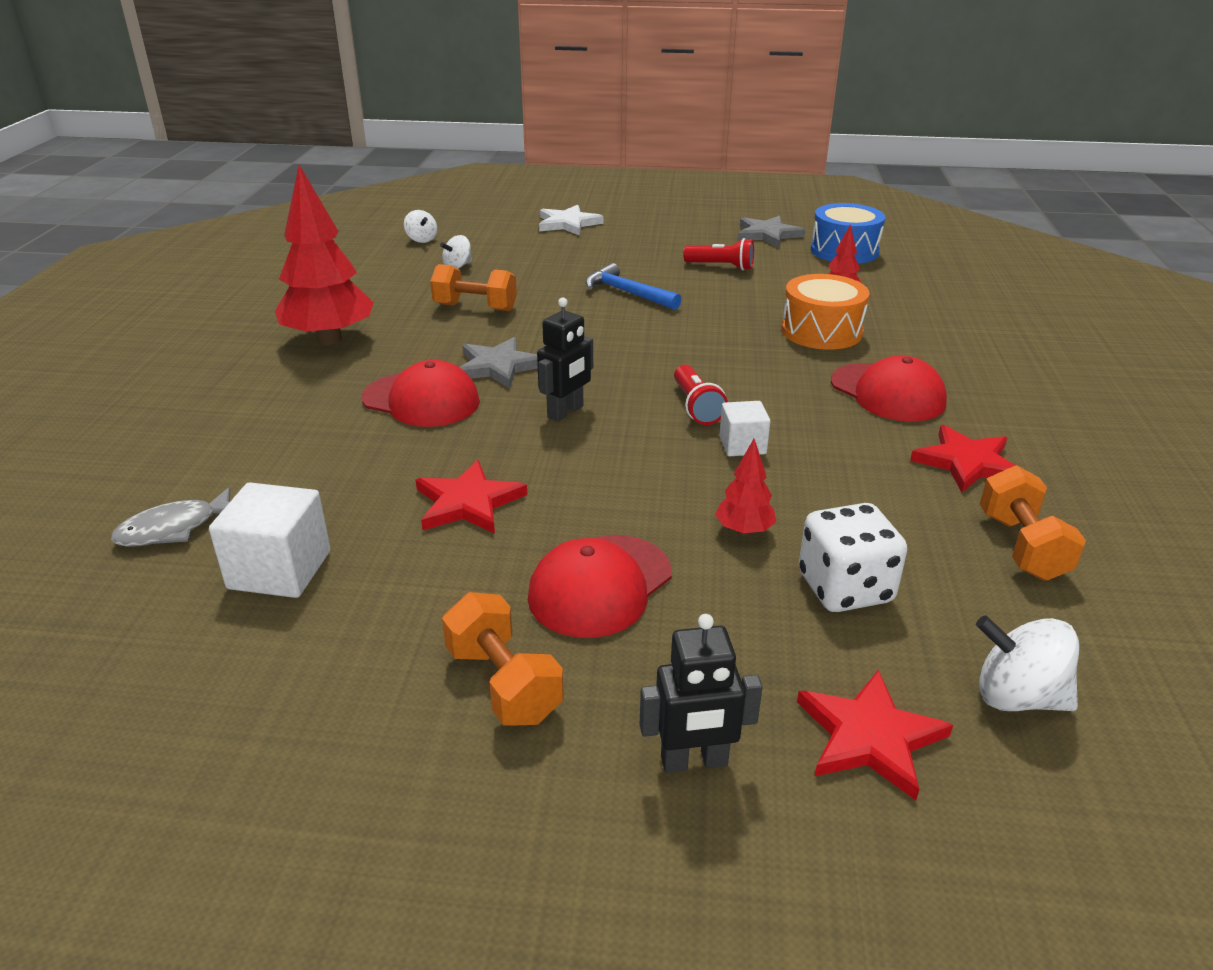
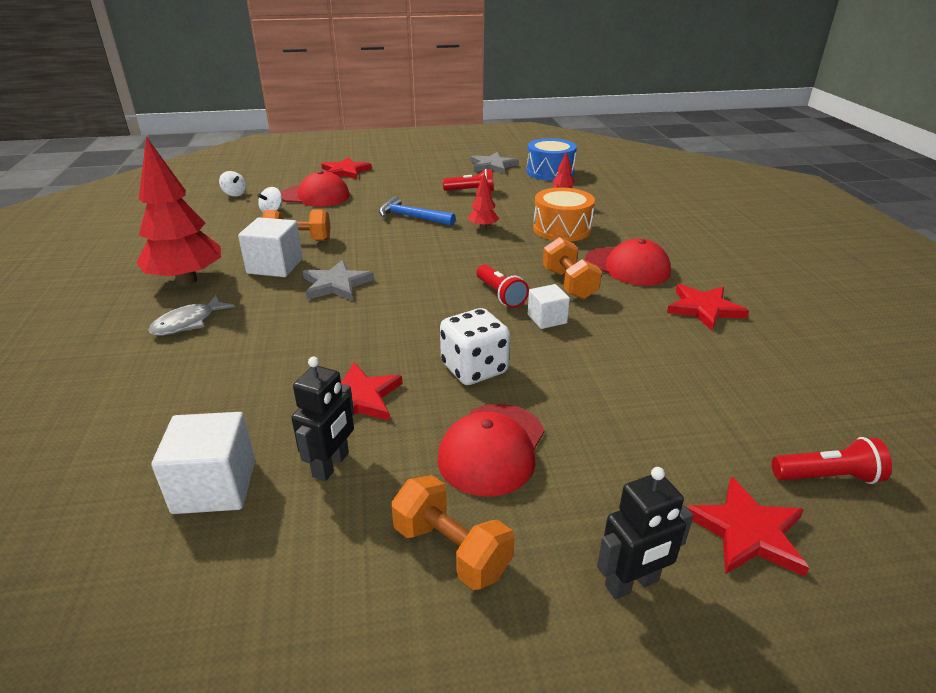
camera: 15 degrees left, 0 degrees up
(174, 529) = (100, 467): grey fish -> grey fish (188, 323)
(421, 400) = (284, 319): red cap -> red cap (315, 196)
(435, 335) = (275, 266): none -> white cube
(566, 412) = (404, 313): black robot -> black robot (331, 465)
(568, 223) = (345, 171): white star -> red star
(744, 531) = (579, 384): red tree -> red tree (483, 227)
(845, 588) = (671, 416): white dice -> white dice (474, 369)
(1017, 697) = (827, 477): white spinning top -> red flashlight
(1021, 546) = (770, 363): orange dumbbell -> orange dumbbell (569, 284)

